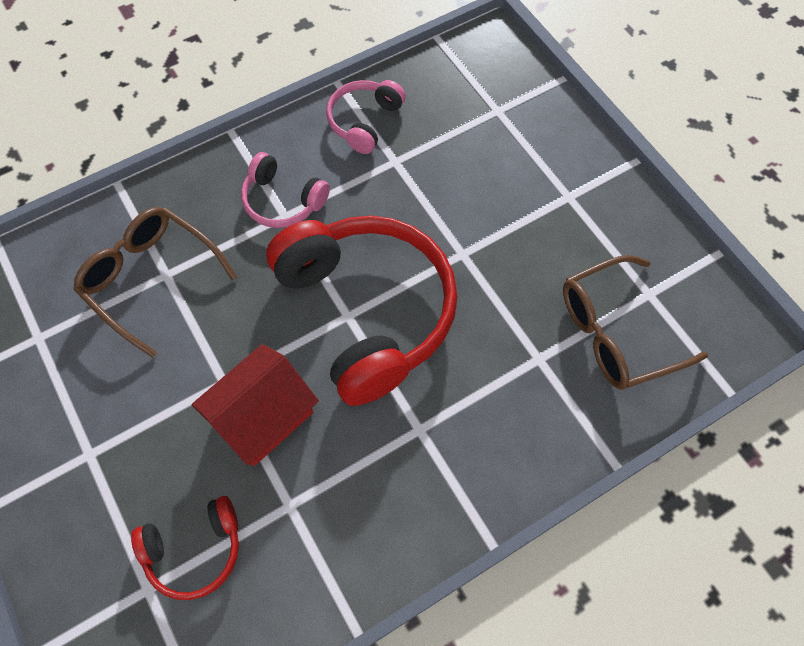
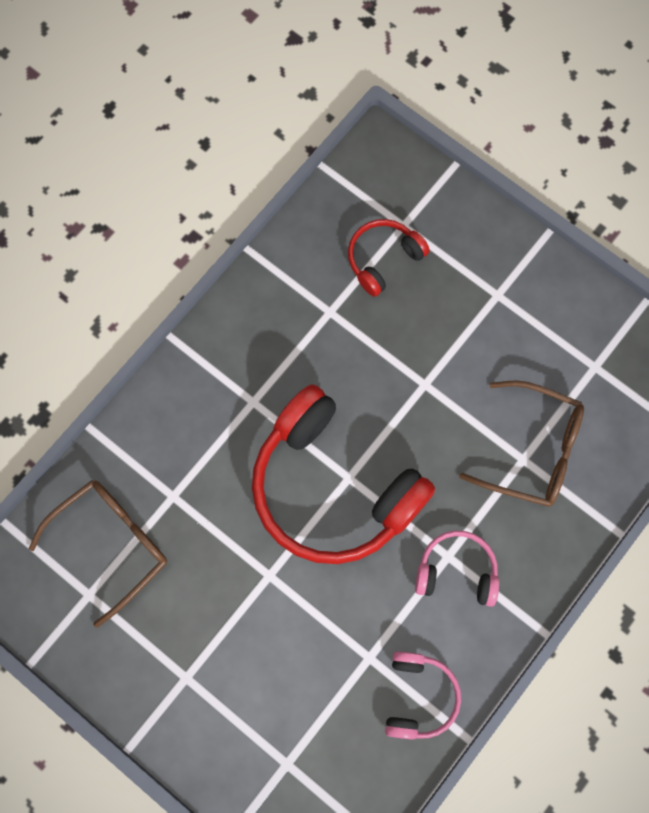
camera: 160 degrees right, 10 degrees up
(263, 417) = (379, 368): red house -> none

